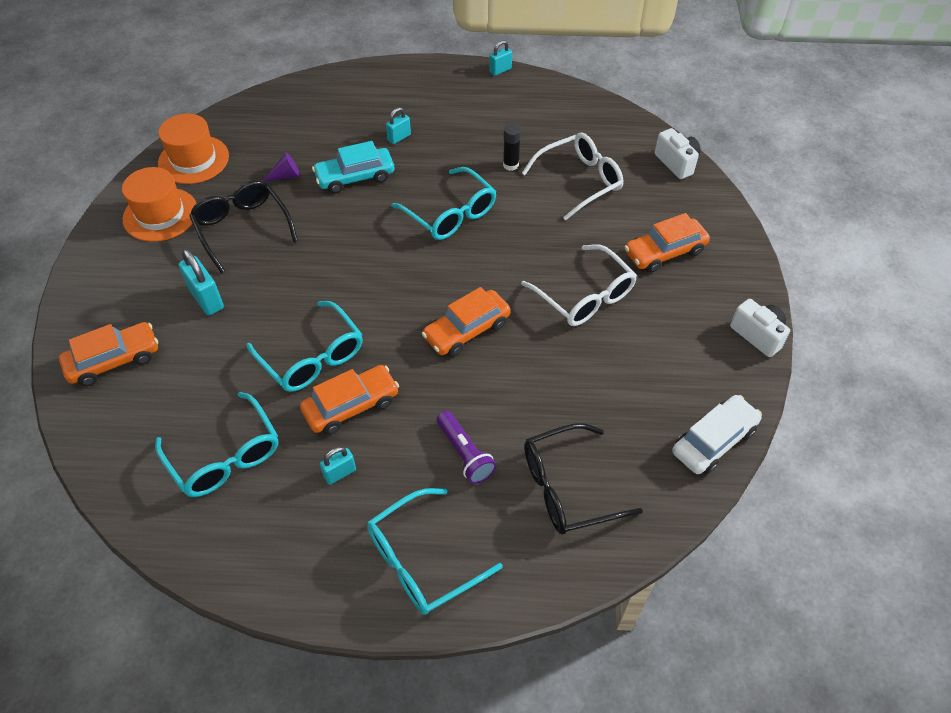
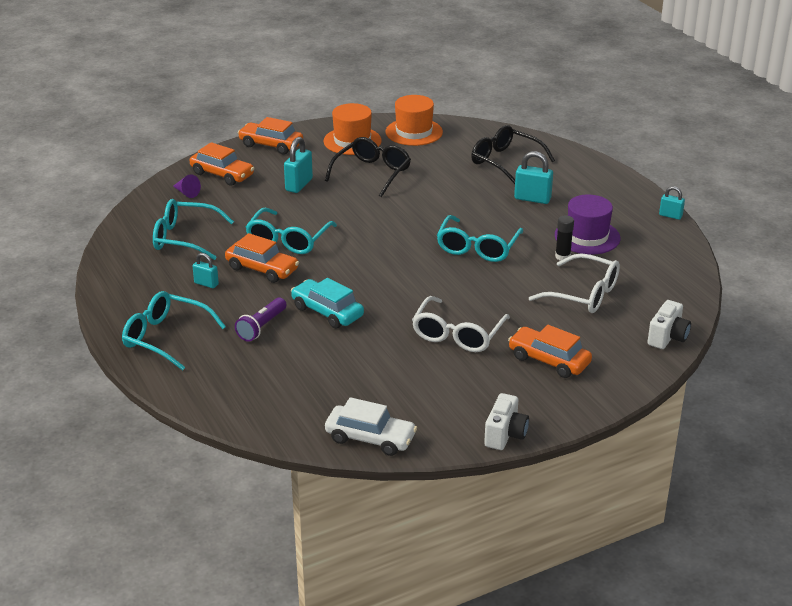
camera: 60 degrees right, 20 degrees down
(224, 455) = (185, 238): turquoise glasses -> turquoise glasses turned 75 degrees clockwise
(286, 175) = (439, 170): purple cone -> purple cone (186, 193)
(355, 177) = (469, 196): turquoise car -> turquoise car (327, 312)
(399, 137) = (532, 199): turquoise padlock -> turquoise padlock, size x1.62
(466, 330) = (370, 292): orange car -> orange car (271, 145)
(491, 134) = (587, 237): none -> purple hat
(568, 487) = (270, 380): black glasses -> black glasses (506, 162)

